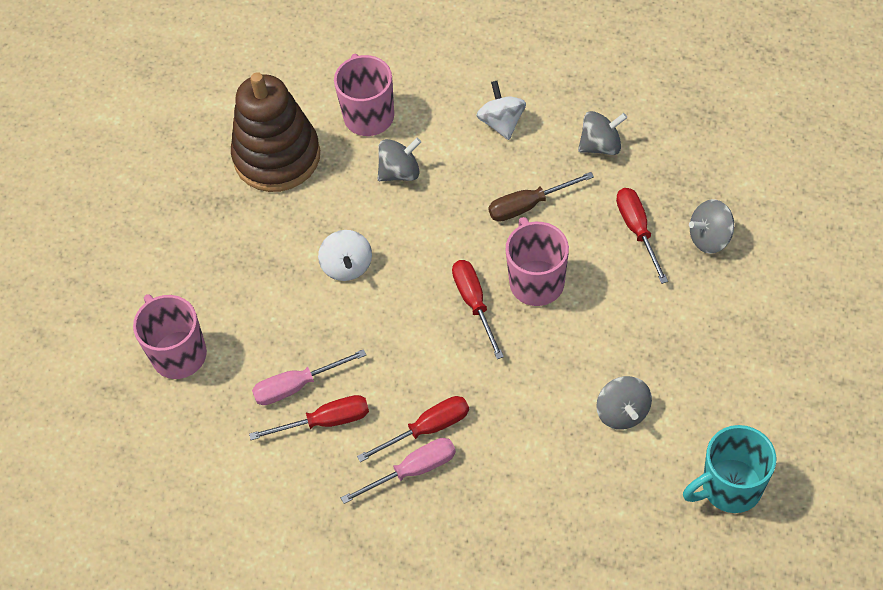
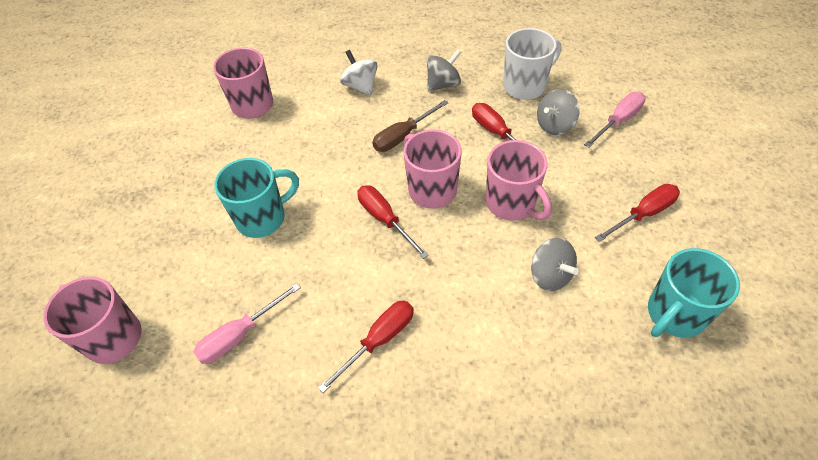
camera: 20 degrees left, 5 degrees down
(277, 156) = (180, 149): brown stacking toy -> none
(325, 421) = (276, 362): red screwdriver -> red screwdriver (643, 214)
(347, 266) = (263, 218): white spinning top -> turquoise mug
(400, 172) = (289, 137): grey spinning top -> none
(413, 470) = (378, 385): pink screwdriver -> pink screwdriver (618, 121)
(617, 323) = (512, 204): none -> pink mug
(699, 174) = (525, 86): none -> white mug

